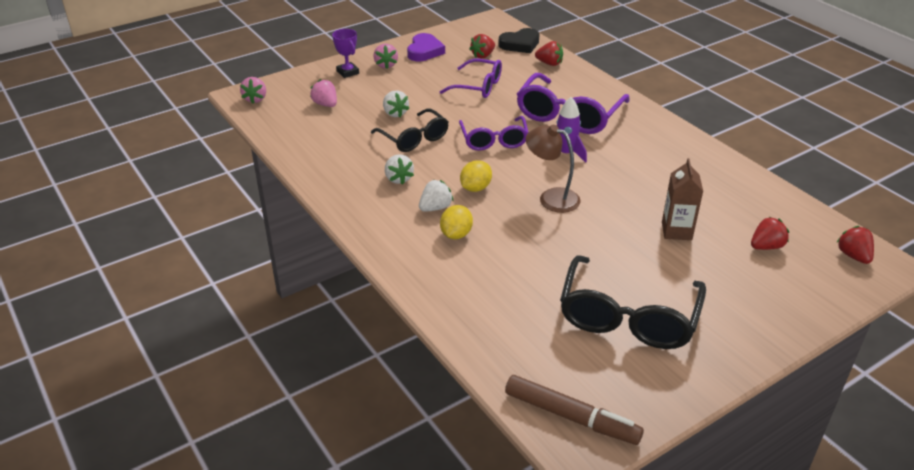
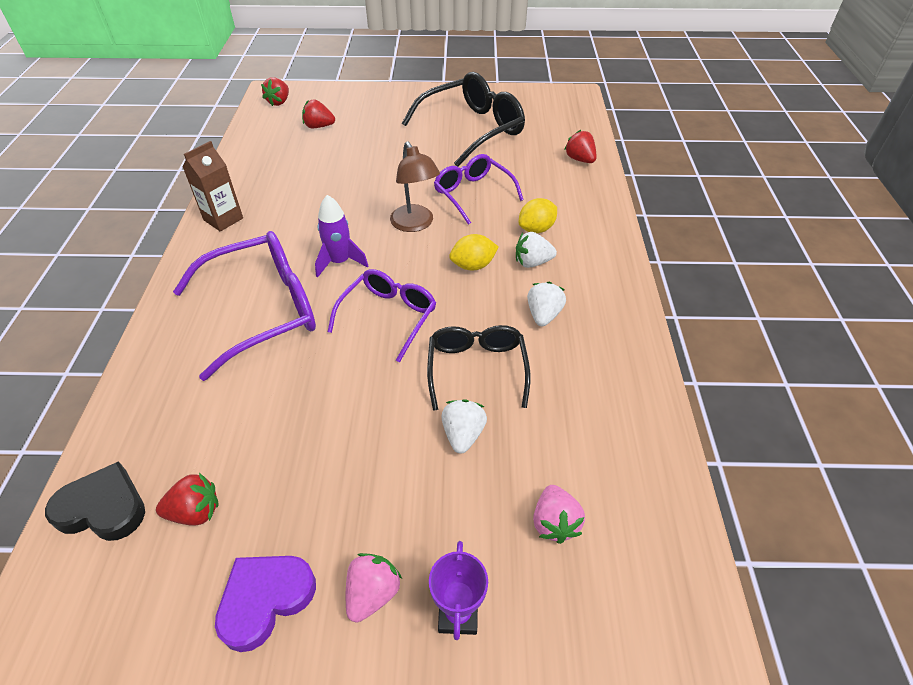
camera: 145 degrees left, 10 degrees up
(255, 99) = (678, 623): pink strawberry -> none
(478, 86) = (295, 428): purple glasses -> purple glasses (472, 194)
(549, 63) = (141, 423): red strawberry -> red strawberry (580, 159)
(571, 417) = (565, 105): brown marker -> none
(676, 231) = (359, 159): brown carton -> brown carton (223, 219)

